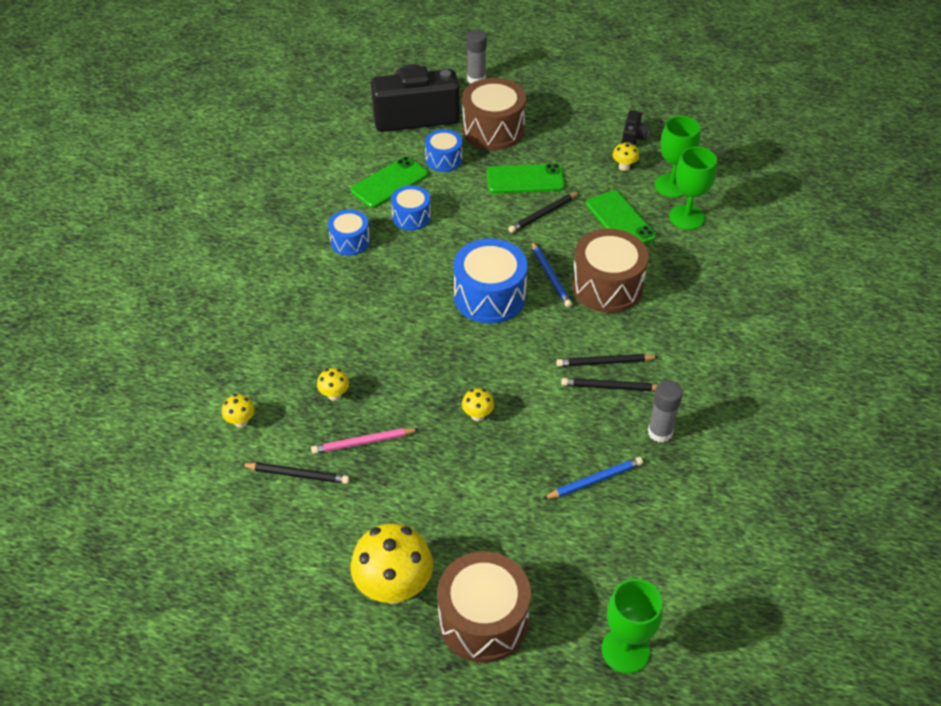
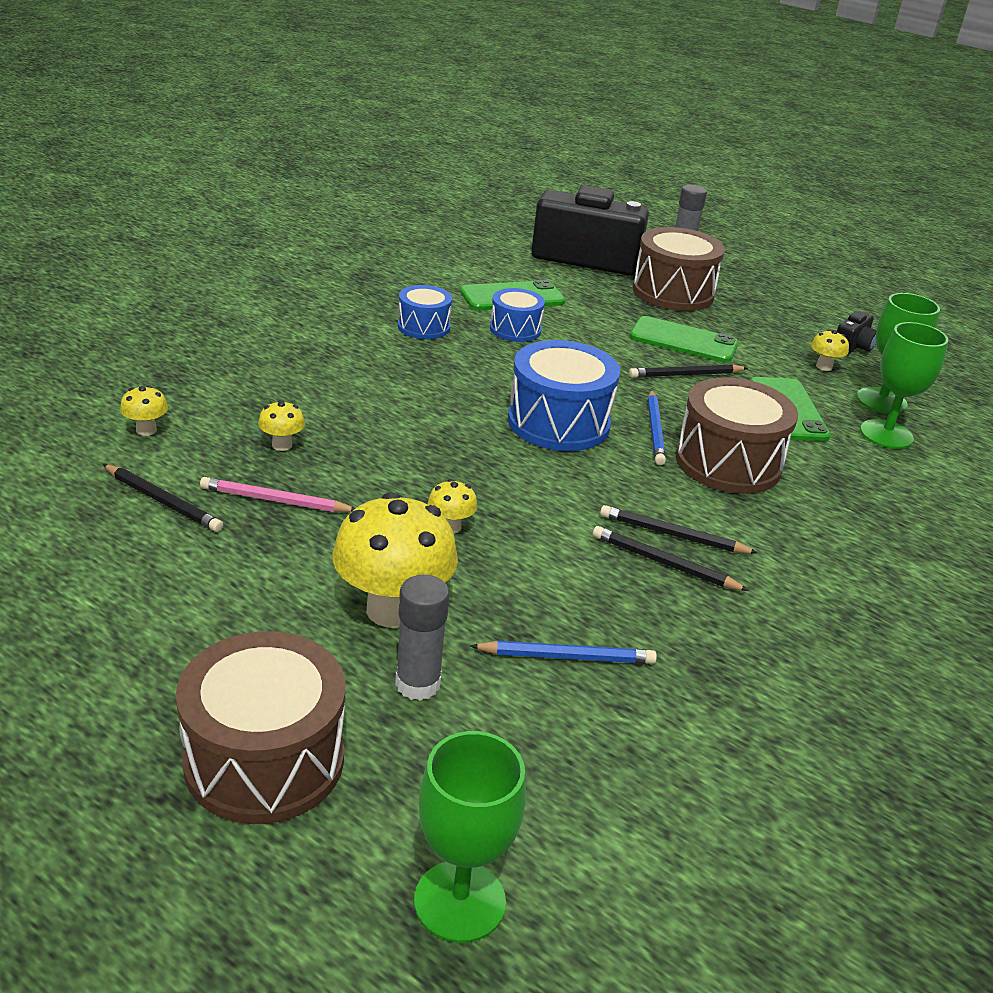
camera: 20 degrees right, 15 degrees down
(394, 588) = (172, 667): yellow mushroom -> yellow mushroom (392, 610)
(444, 159) = (593, 298): blue drum -> none
(660, 432) = (707, 638): grey glue stick -> grey glue stick (418, 684)

